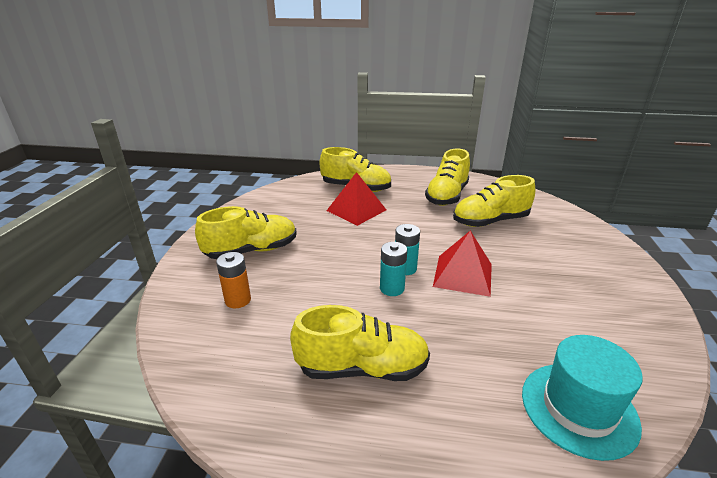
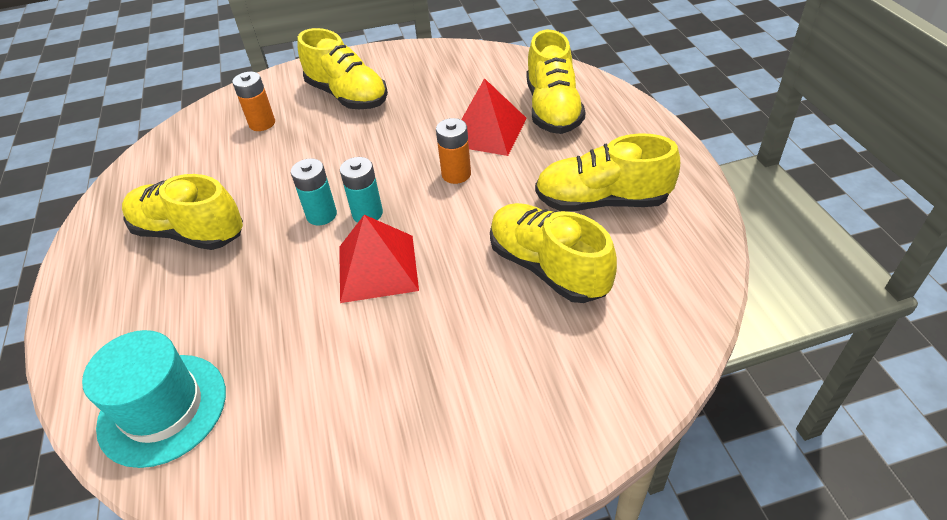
camera: 70 degrees right, 15 degrees up
(362, 368) = (189, 232): yellow shoe -> yellow shoe turned 135 degrees clockwise
(390, 229) = (456, 174): none -> orange battery

